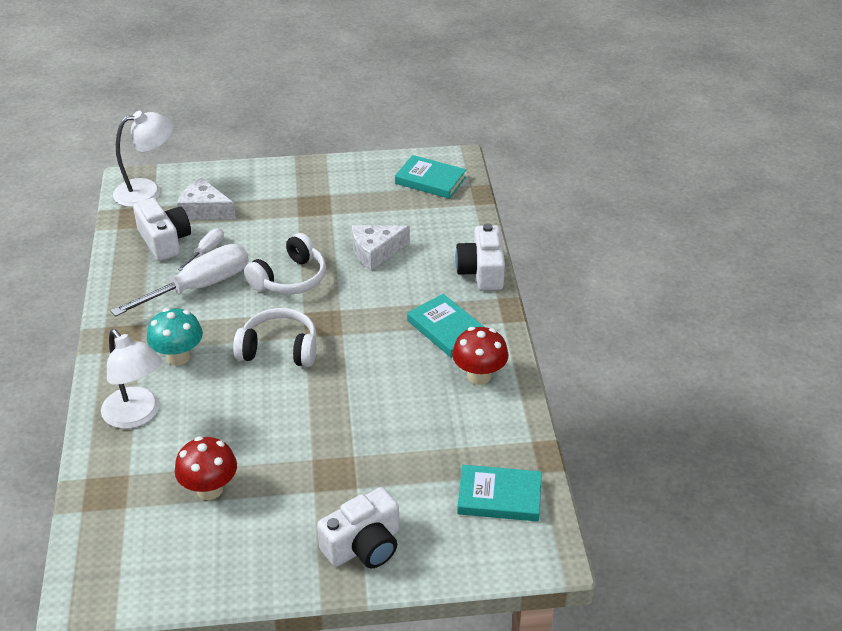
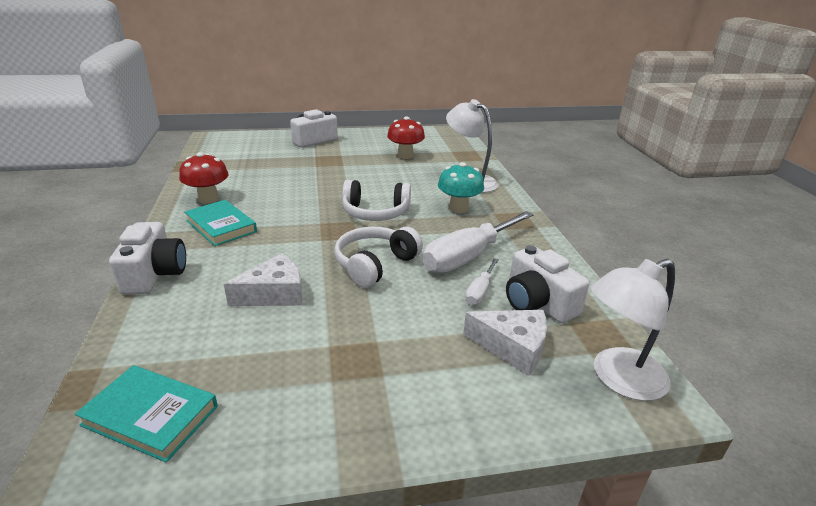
camera: 175 degrees right, 10 degrees down
(499, 496) = (227, 152): turquoise book -> none

